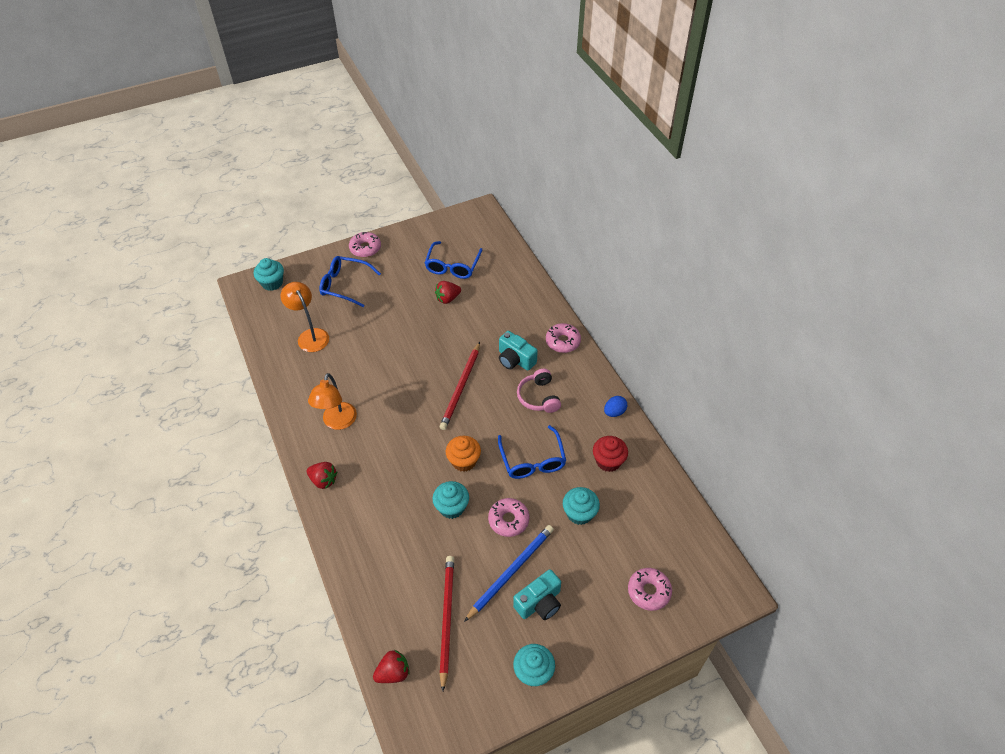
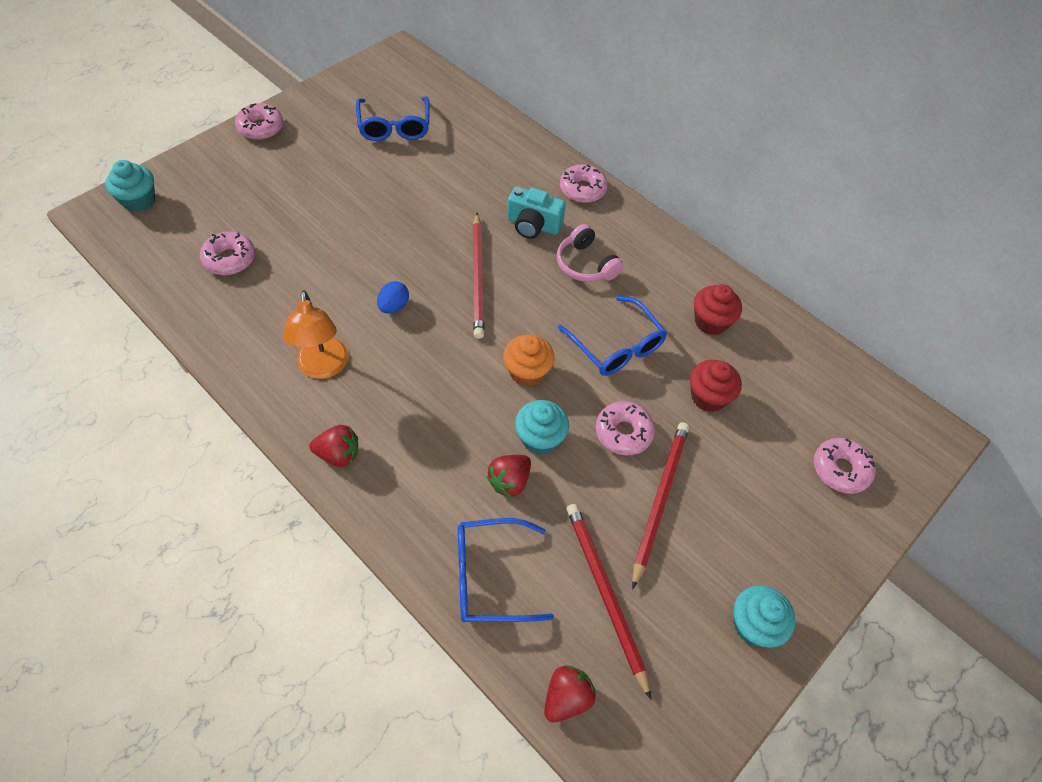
camera: 25 degrees left, 5 degrees up
(310, 335) = (229, 259): orange lamp -> pink donut
(345, 285) = (252, 181): blue glasses -> blue glasses (490, 577)
(447, 298) = (406, 168): red strawberry -> red strawberry (509, 481)
(511, 572) = (659, 500): blue pencil -> red pencil
(539, 603) = (716, 529): turquoise camera -> none
(579, 513) = (708, 397): turquoise cupcake -> red cupcake
(614, 412) = (688, 260): blue egg -> blue egg (393, 306)

